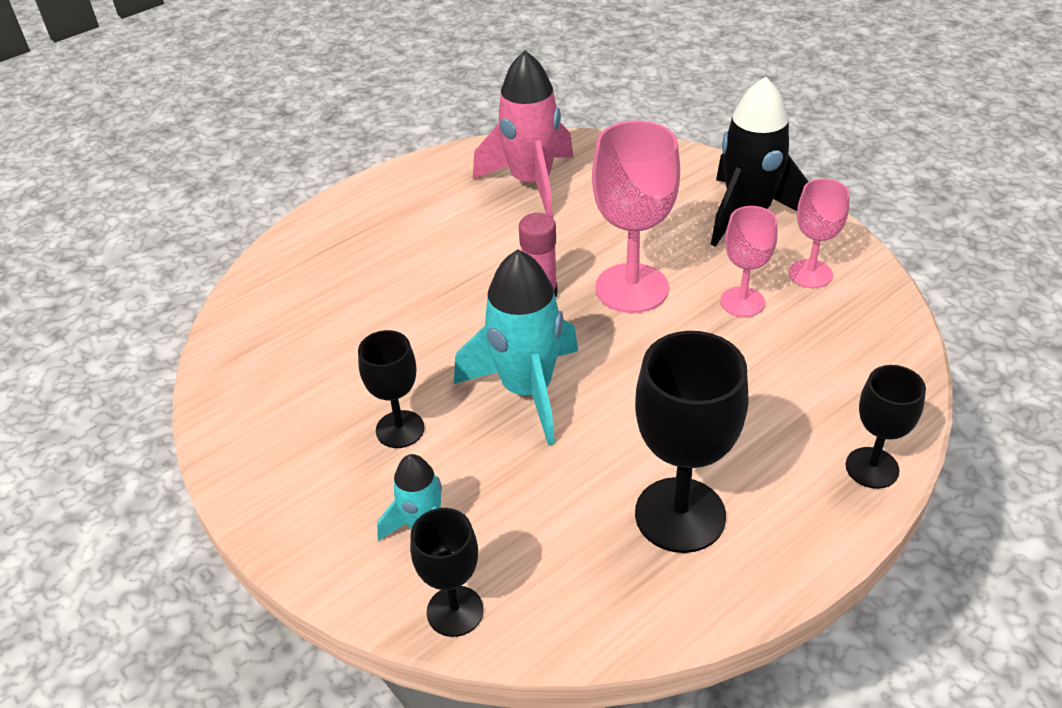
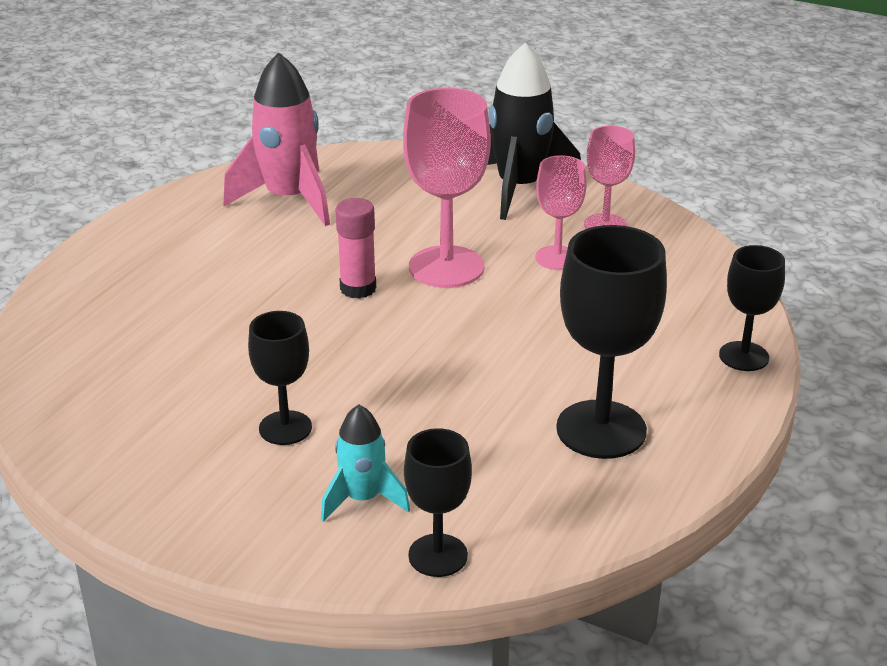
camera: 25 degrees left, 10 degrees down
(527, 390) = (395, 368): turquoise rocket -> none

